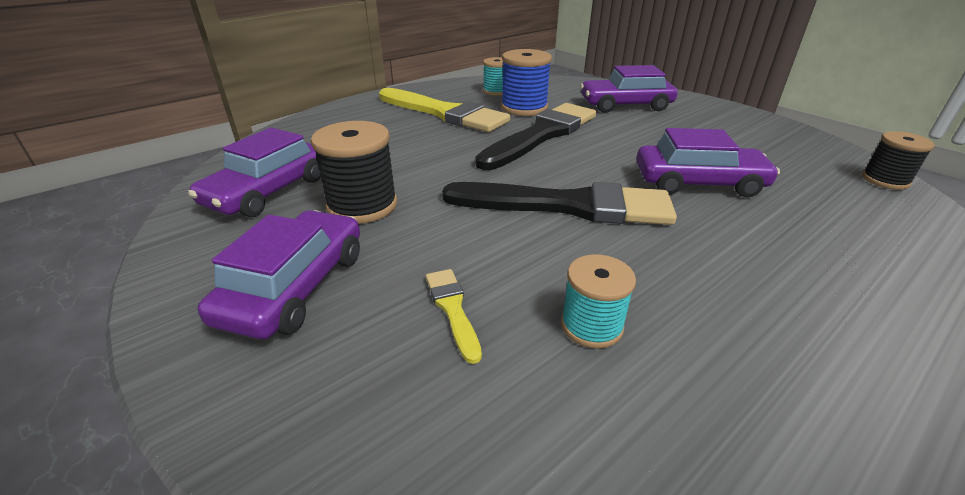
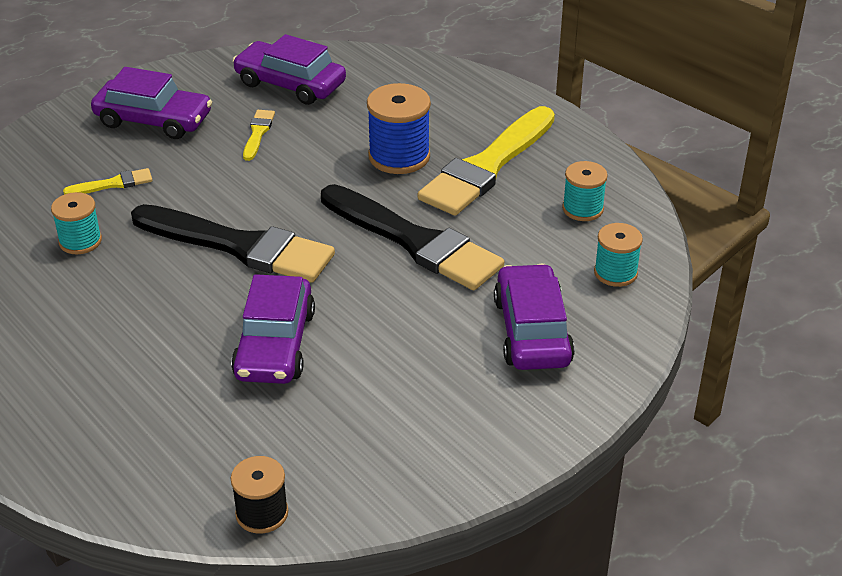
camera: 90 degrees right, 5 degrees up
(362, 206) = (258, 133): black spool -> yellow brush
(524, 108) = (511, 232): blue spool -> blue spool (399, 156)
(559, 87) = (615, 273): none -> turquoise spool
(568, 206) = (239, 246): black brush -> black brush turned 75 degrees counterclockwise

